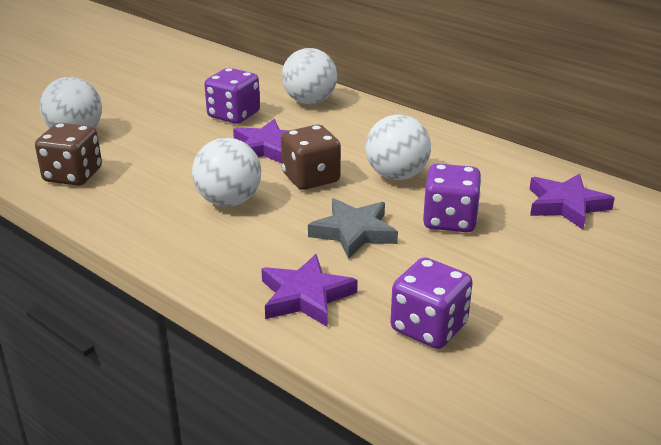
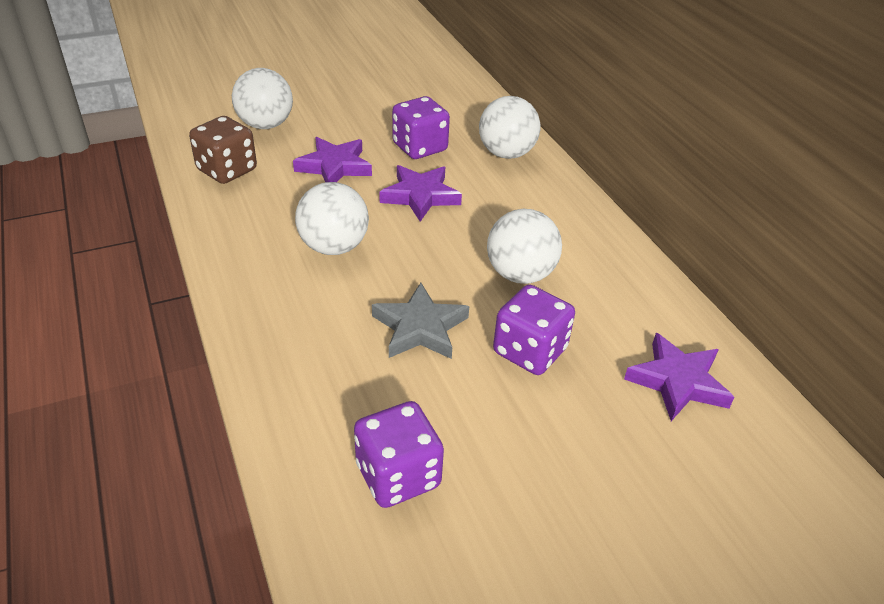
camera: 25 degrees right, 10 degrees up
(305, 296) = (312, 385): purple star -> purple star (334, 166)
(311, 178) = (431, 247): brown dice -> none

